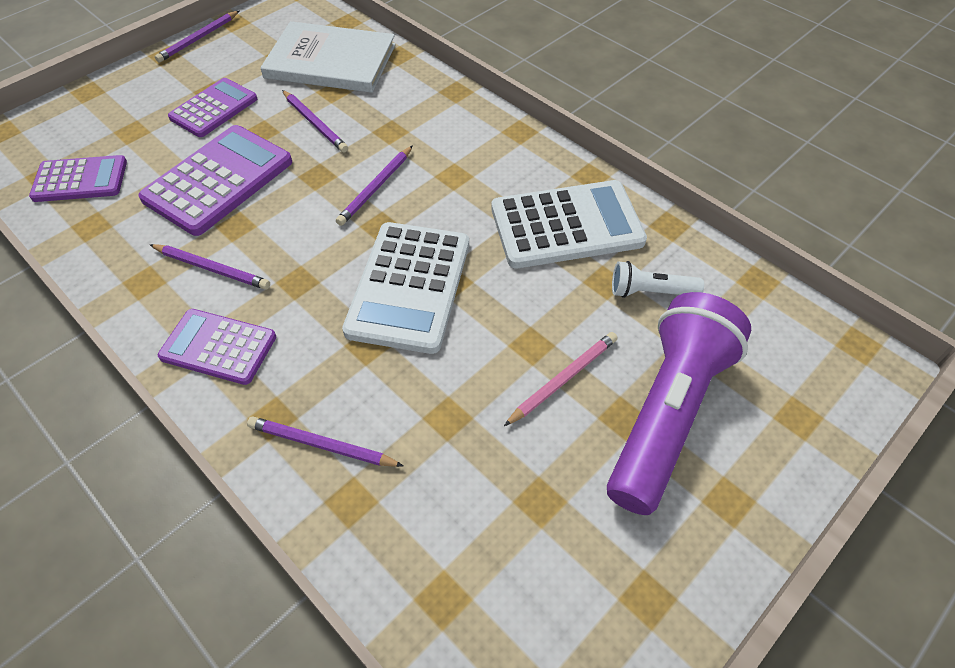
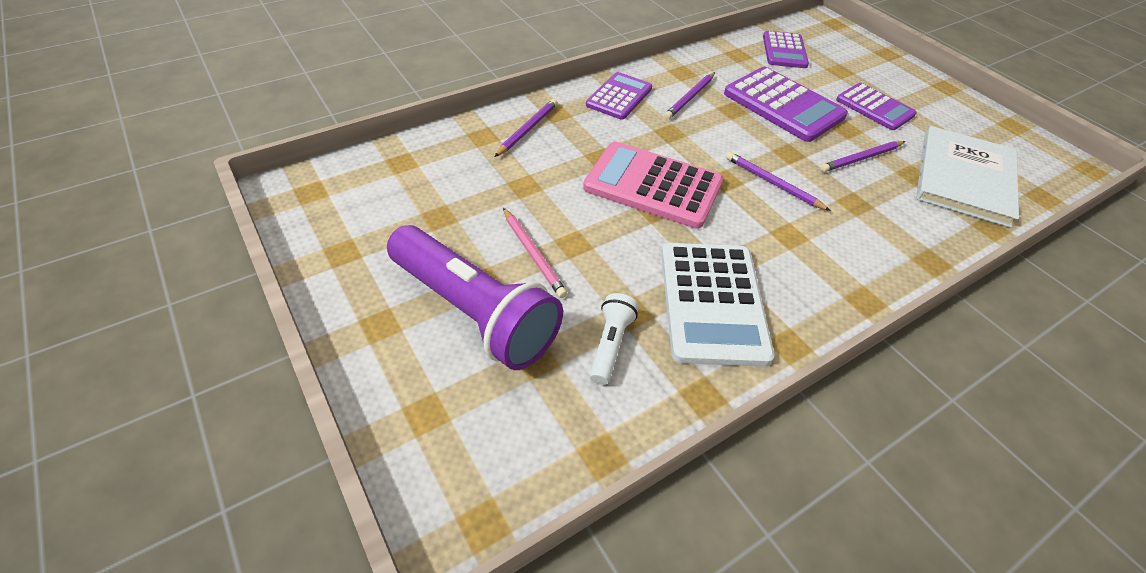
camera: 100 degrees right, 5 degrees down
(199, 38) = (977, 105): purple pencil -> none
(409, 287) = (653, 185): white calculator -> pink calculator

